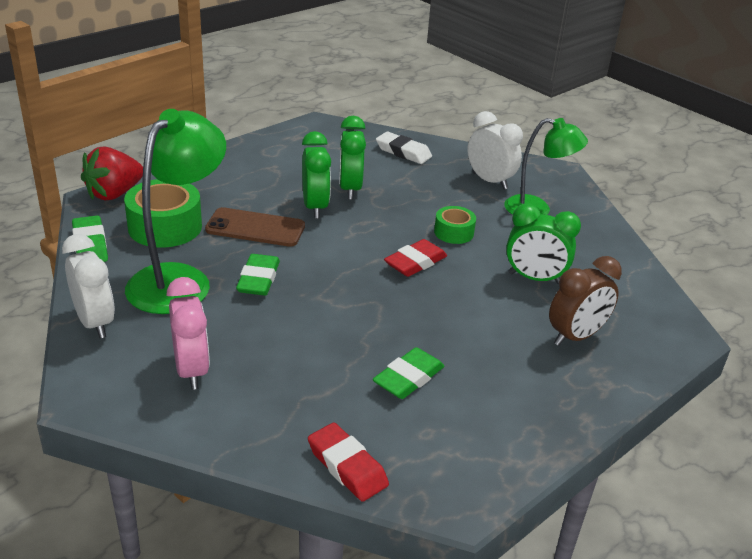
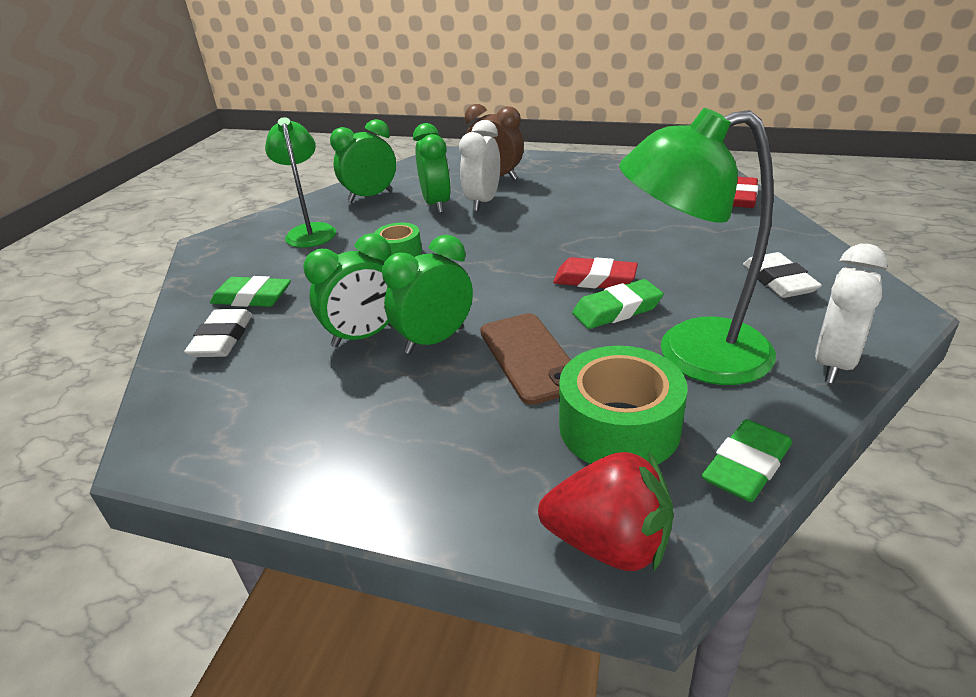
camera: 115 degrees left, 0 degrees up
(191, 370) = (778, 281): pink clock -> white eraser
(408, 378) = (630, 207): green eraser -> green eraser (252, 298)
(415, 262) = (476, 251): red eraser -> red eraser (594, 279)
(489, 181) = (265, 266): white clock -> white clock (483, 202)
(590, 254) = (370, 196): none -> green clock

